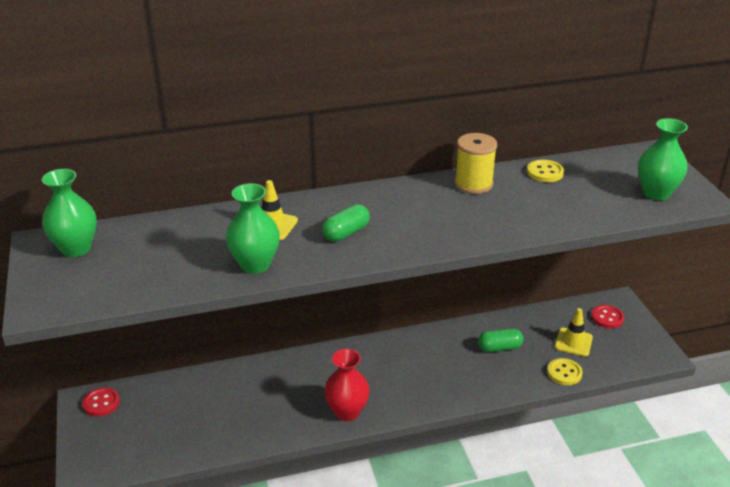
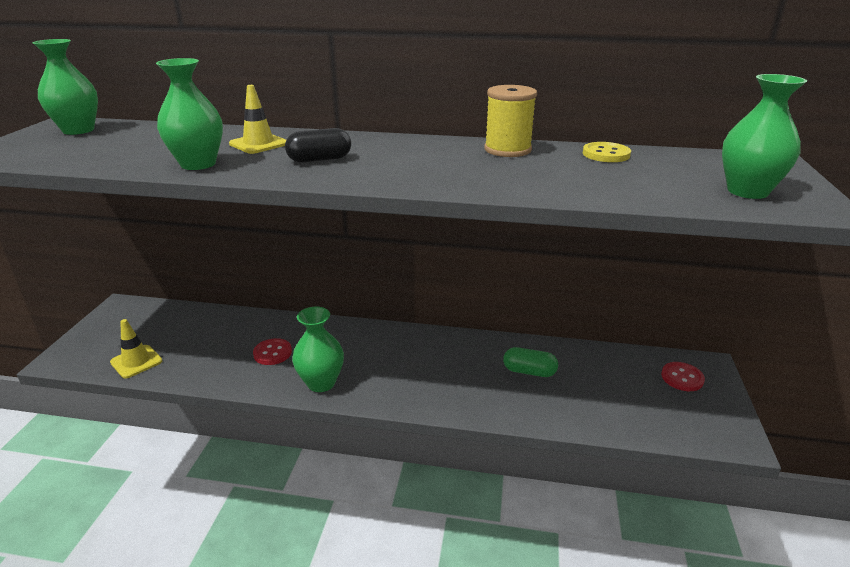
camera: 25 degrees right, 5 degrees down
(101, 403) = (130, 311): red button -> red button (272, 353)
(346, 233) = (319, 159): green capsule -> black capsule
(347, 412) = (321, 383): red vase -> green vase
(564, 373) = (589, 419): yellow button -> none
(573, 342) = (622, 391): yellow traffic cone -> yellow traffic cone (136, 361)

